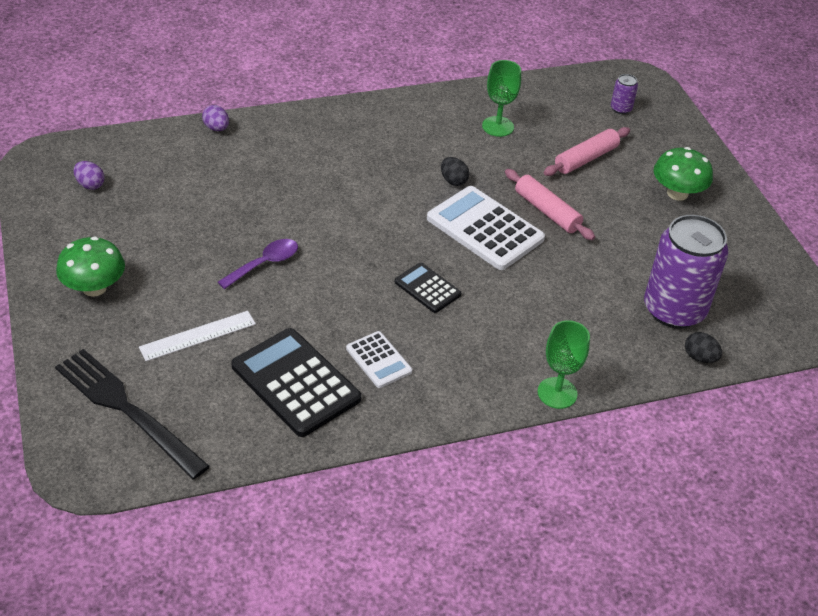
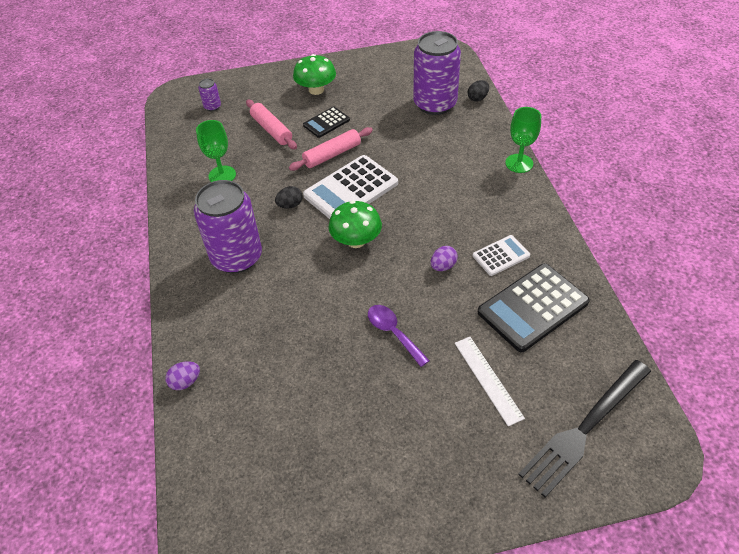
camera: 80 degrees left, 5 degrees up
(90, 185) = (266, 499): purple egg -> purple egg (443, 266)
(94, 288) = (430, 475): green mushroom -> green mushroom (356, 241)
(371, 147) = (237, 257): none -> purple can
(427, 288) = (420, 225): black calculator -> black calculator (326, 122)

